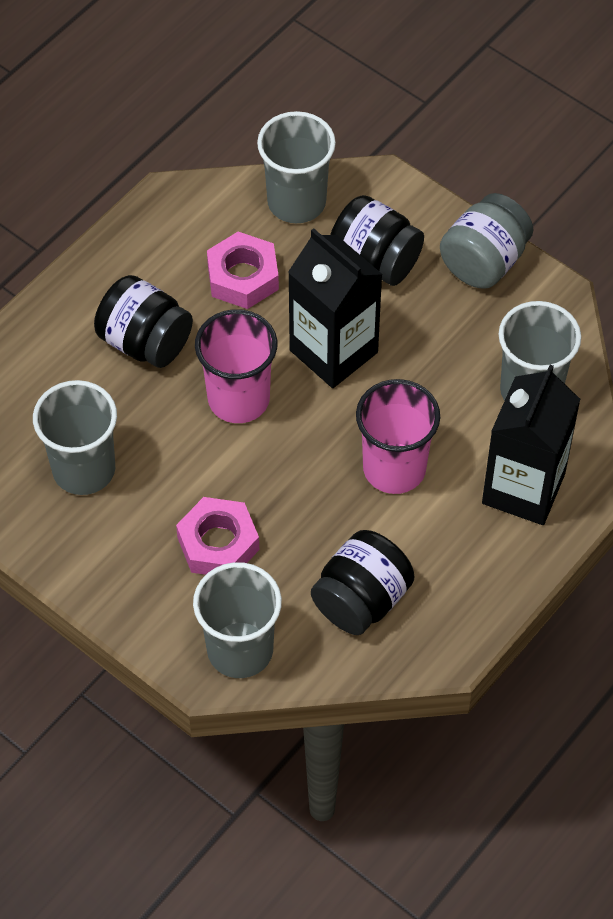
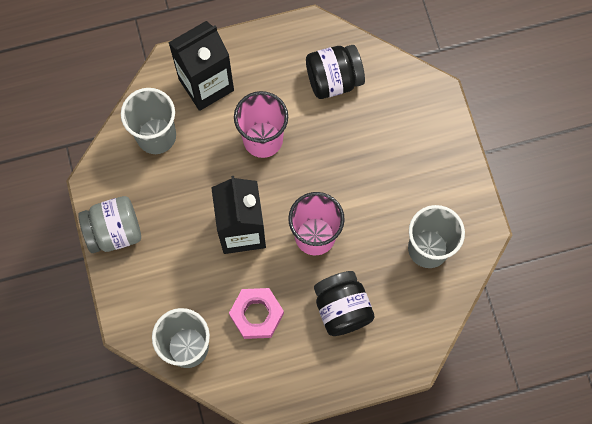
camera: 145 degrees left, 15 degrees up
(218, 543) = (385, 157): pink nut -> none
(240, 650) = (413, 93): grey cup -> none
(374, 261) = (174, 273): black jar -> none

